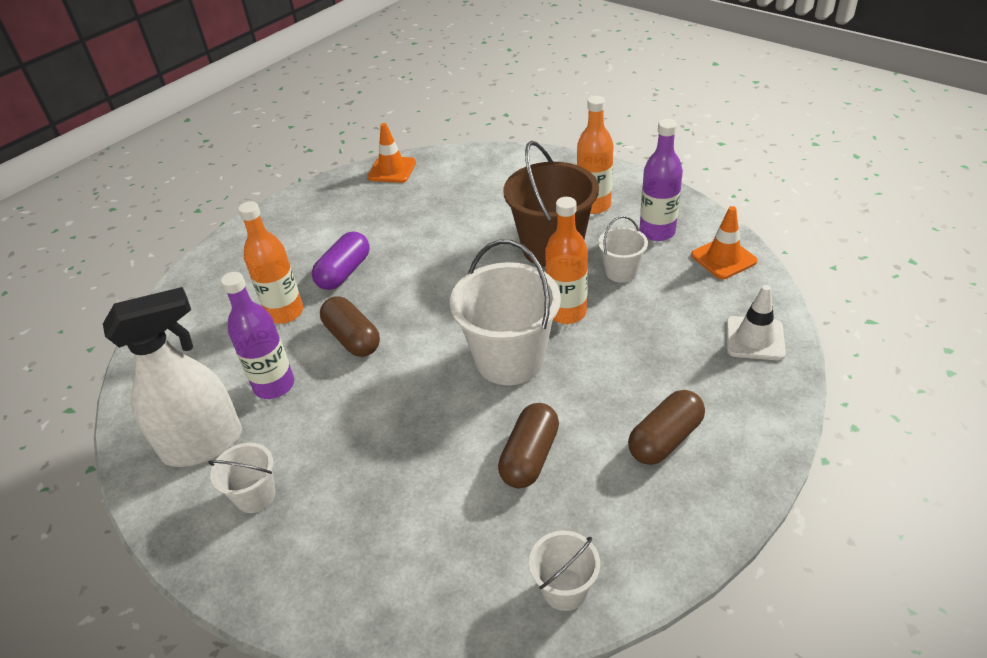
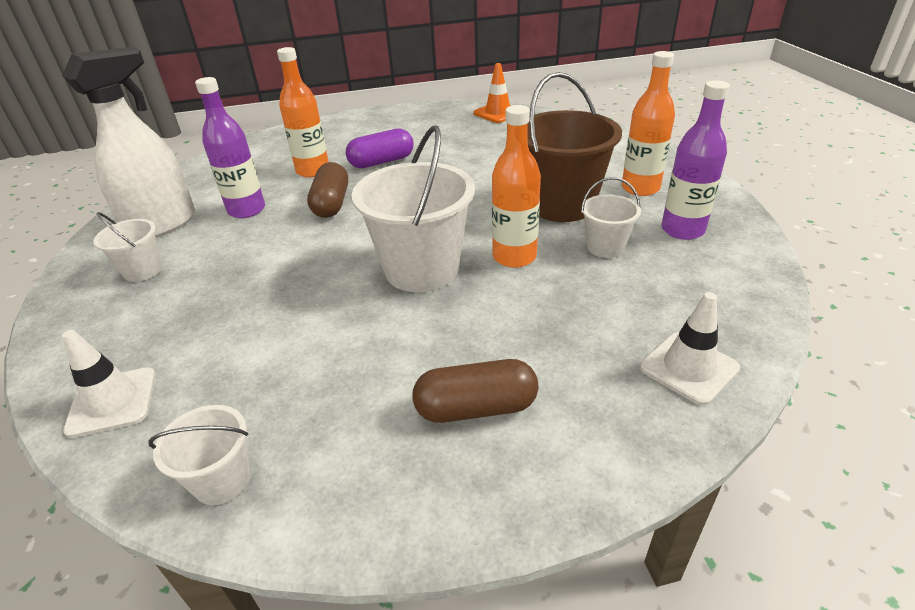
camera: 35 degrees right, 5 degrees down
(204, 444) = (163, 225): white spray bottle -> white spray bottle turned 60 degrees counterclockwise
(404, 603) = (112, 402): none -> white traffic cone
(530, 456) = (341, 351): brown capsule -> none
(723, 258) = (734, 279): orange traffic cone -> none

